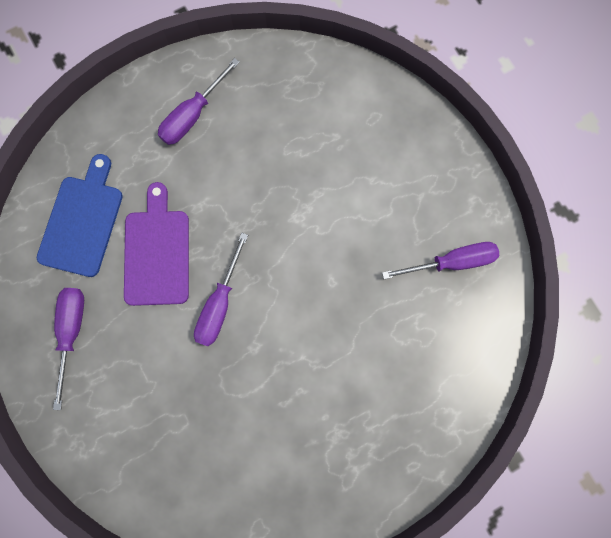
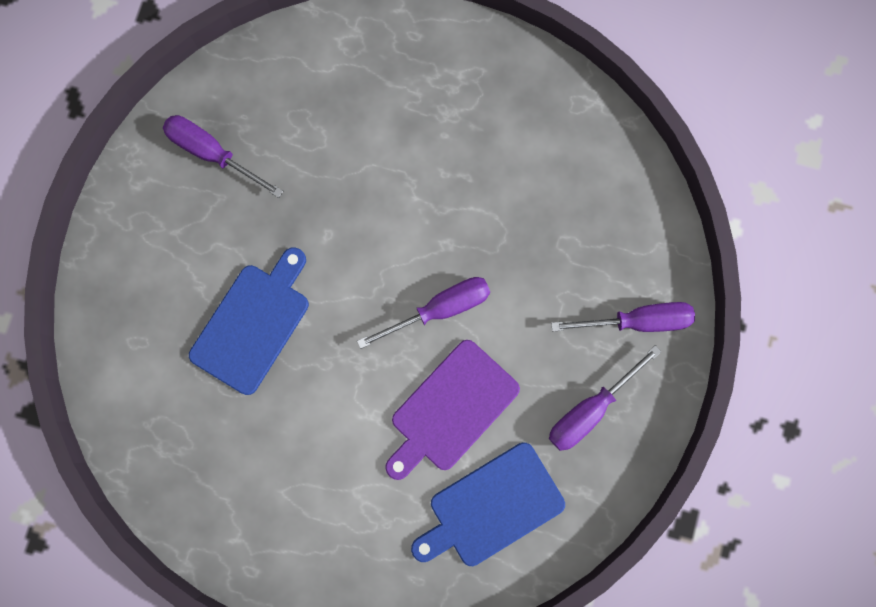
camera: 135 degrees left, 0 degrees up
(193, 115) = (293, 512): purple screwdriver -> purple screwdriver (637, 321)
(320, 189) = (253, 324): none -> blue cutting board

